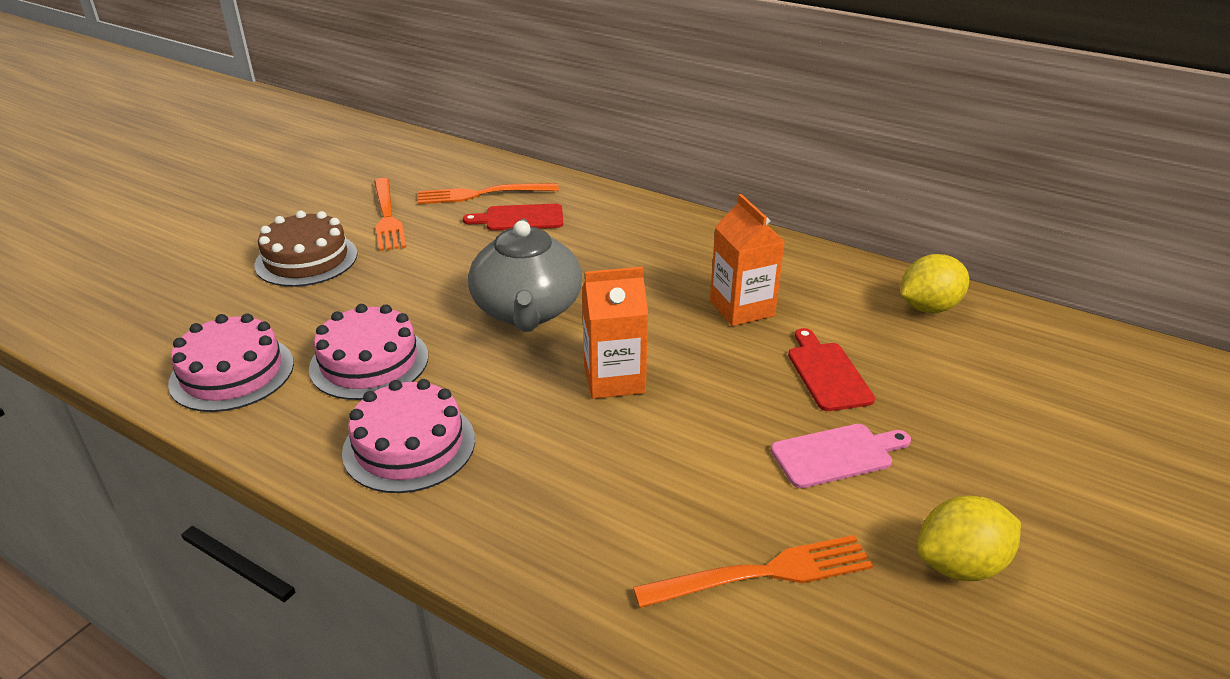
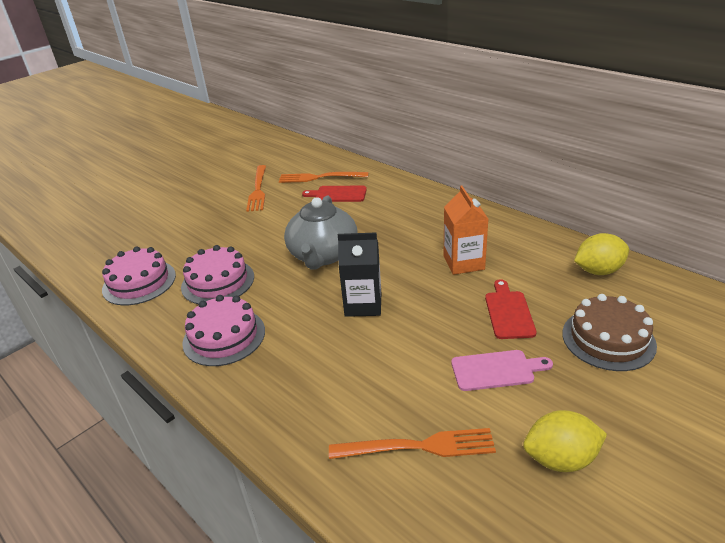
camera: 15 degrees right, 0 degrees up
(306, 259) = (202, 214): brown cake -> brown cake (608, 339)
(614, 379) = (363, 304): orange carton -> black carton

